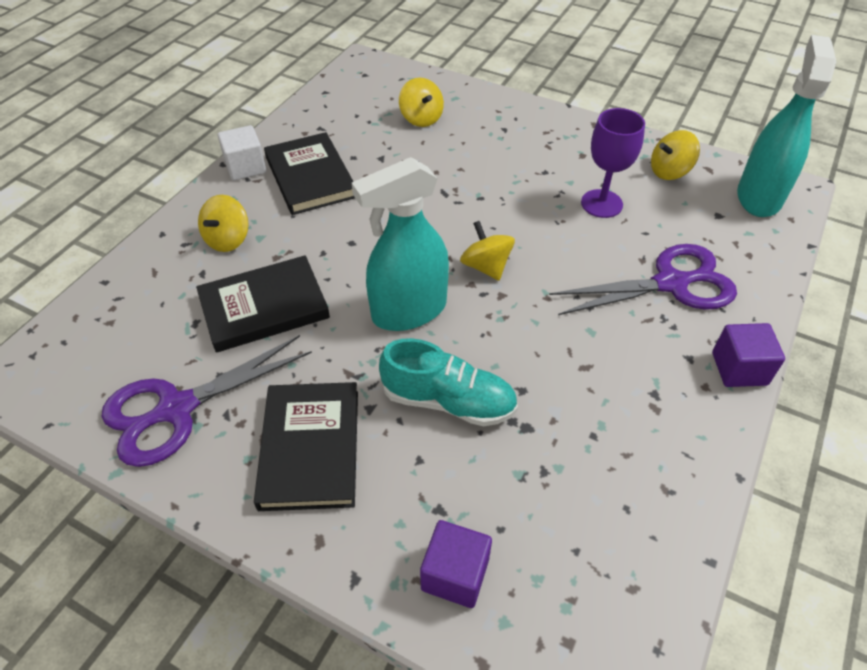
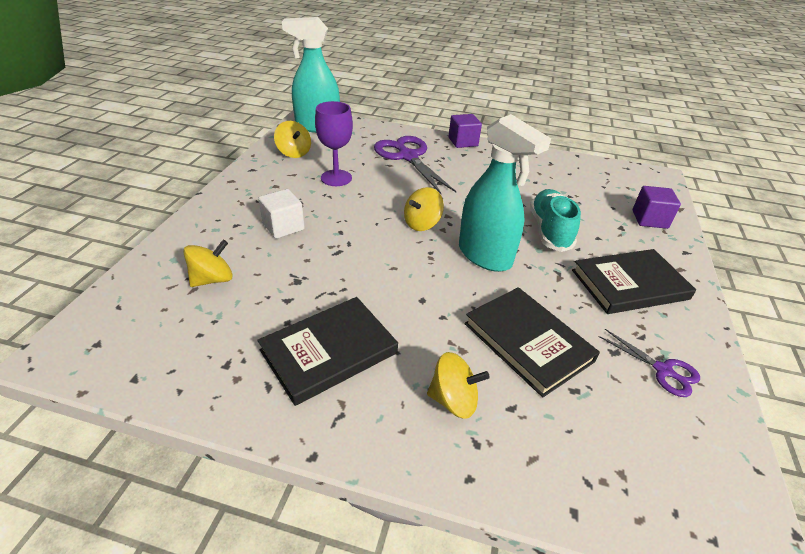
camera: 105 degrees left, 10 degrees down
(177, 409) = (663, 370): purple scissors -> purple scissors, size x0.53
(245, 167) = (317, 424): white cube -> white cube (283, 226)

